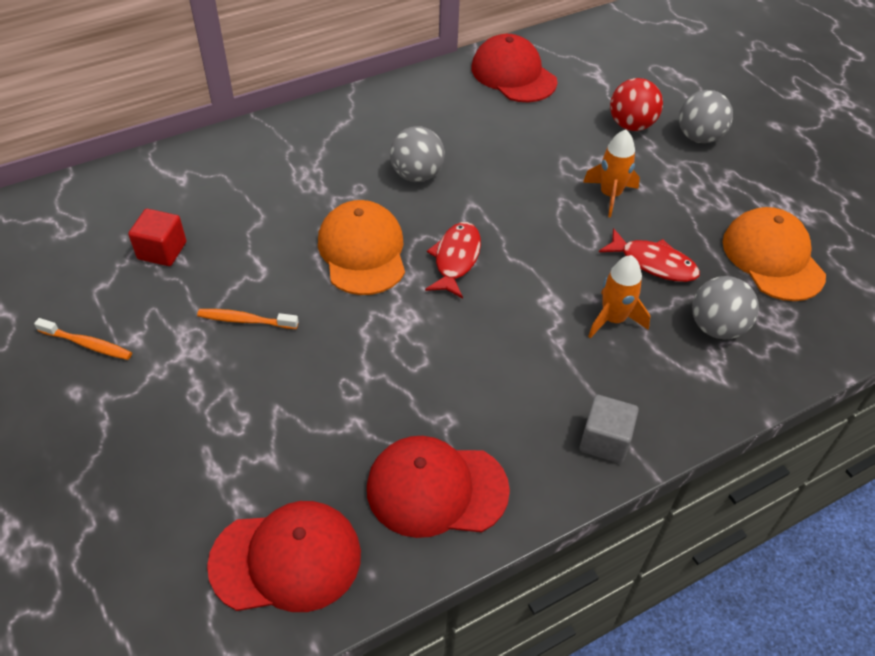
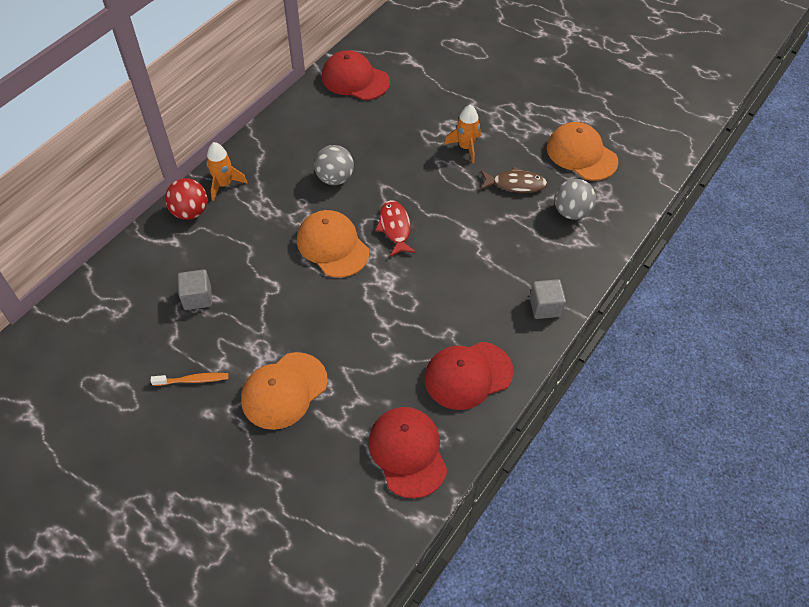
camera: 25 degrees left, 5 degrees up
(162, 251) = (197, 297): red cube -> grey cube
(183, 404) = (284, 390): none -> orange cap
(245, 320) = (287, 322): orange toothbrush -> none
(286, 559) = (408, 452): red cap -> red cap turned 75 degrees counterclockwise
(613, 319) = (511, 230): orange rocket -> orange rocket (224, 184)
(631, 125) = (452, 91): red ball -> red ball (190, 212)
(653, 263) = (515, 184): red fish -> brown fish
(699, 137) = (498, 85): grey ball -> none

